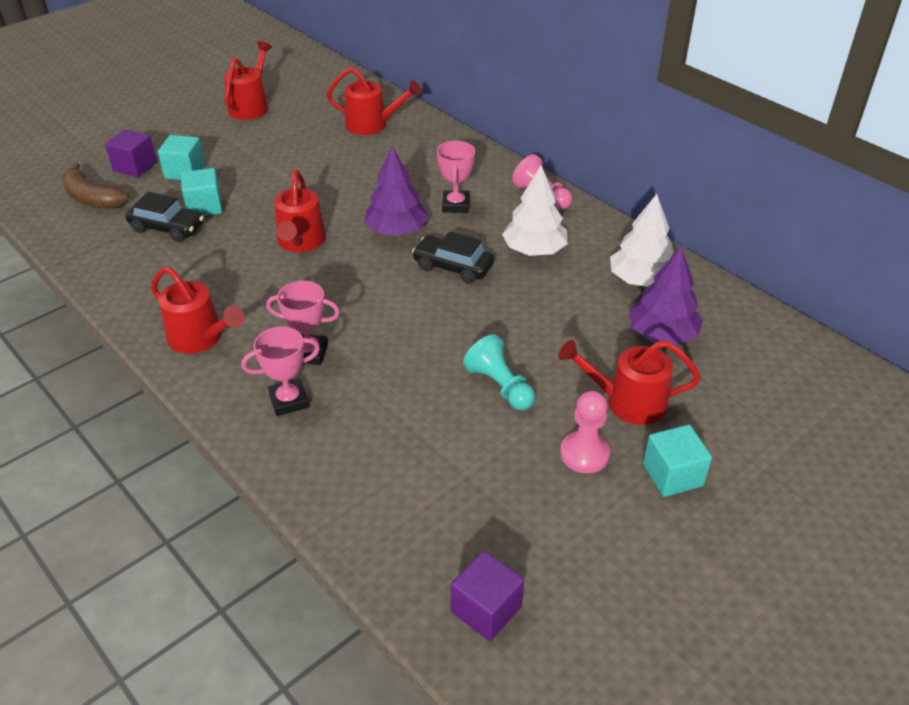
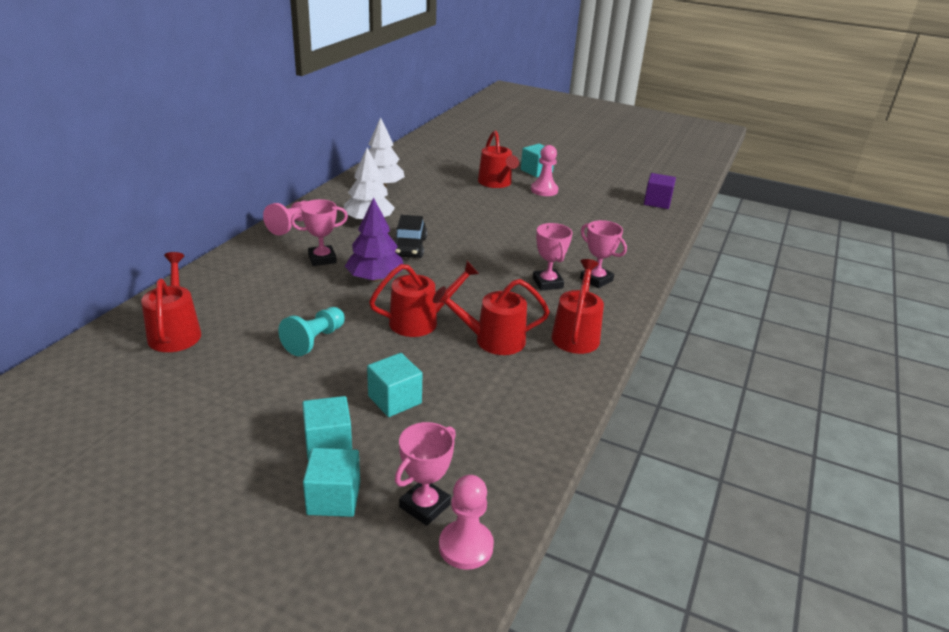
camera: 115 degrees left, 10 degrees down
(45, 206) = (466, 546): none -> pink pawn
(92, 198) = (425, 506): brown banana -> pink trophy
(135, 166) = (333, 498): purple cube -> turquoise cube
(167, 228) = (447, 412): black car -> none
(251, 106) = (131, 446): red watering can -> red watering can (492, 340)
(500, 386) = (516, 216): turquoise pawn -> turquoise pawn (314, 340)
(662, 334) = (432, 178): purple tree -> none

